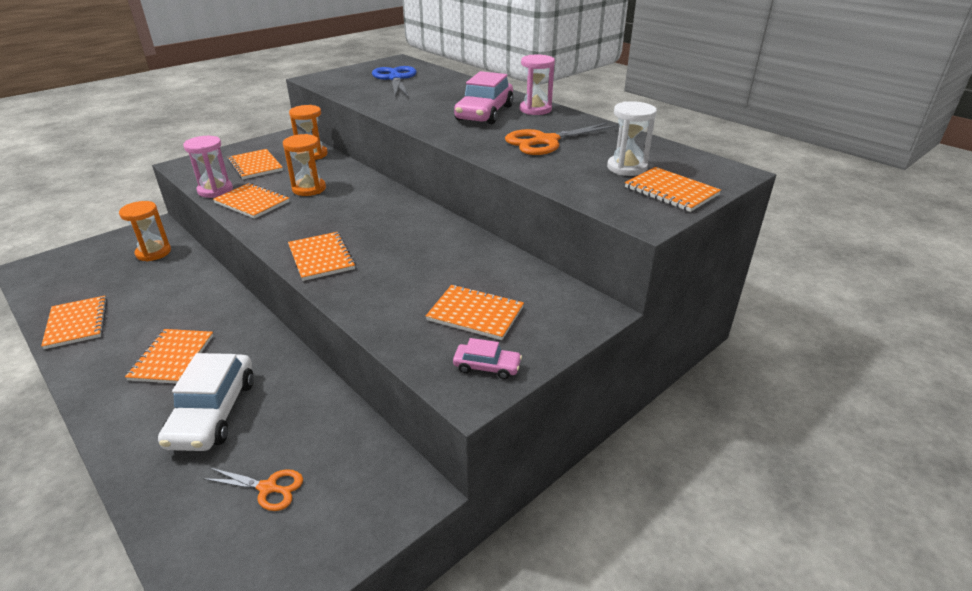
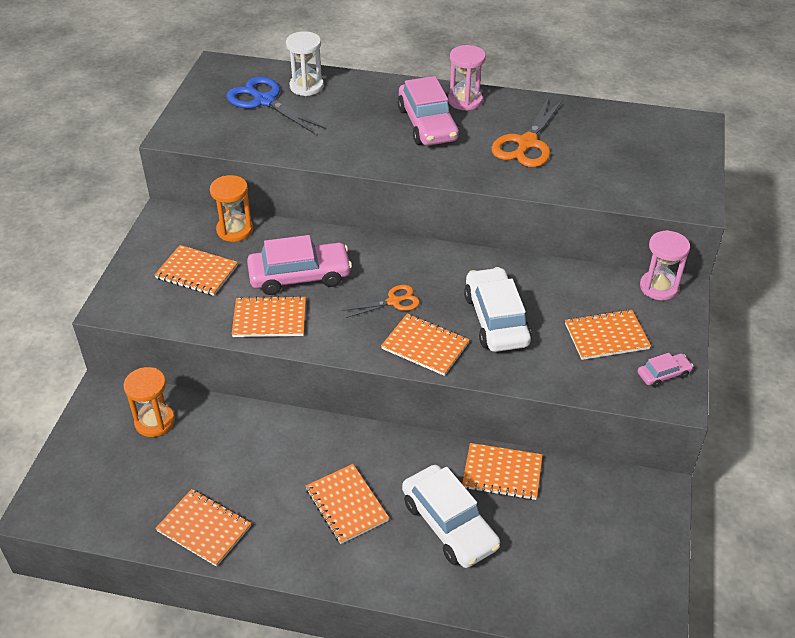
camera: 35 degrees left, 10 degrees up
(215, 190) = (207, 322): pink hourglass -> pink hourglass (658, 287)
(268, 488) = (564, 547): orange scissors -> orange scissors (393, 301)
(309, 189) = (300, 276): orange hourglass -> pink car
(400, 264) = (496, 319): none -> white car
(627, 168) = (622, 151): white hourglass -> white hourglass (306, 86)
(671, 191) = (679, 166): orange notebook -> orange notebook (502, 473)

